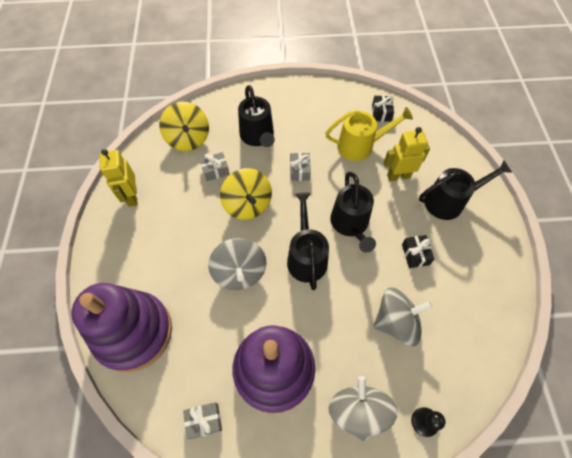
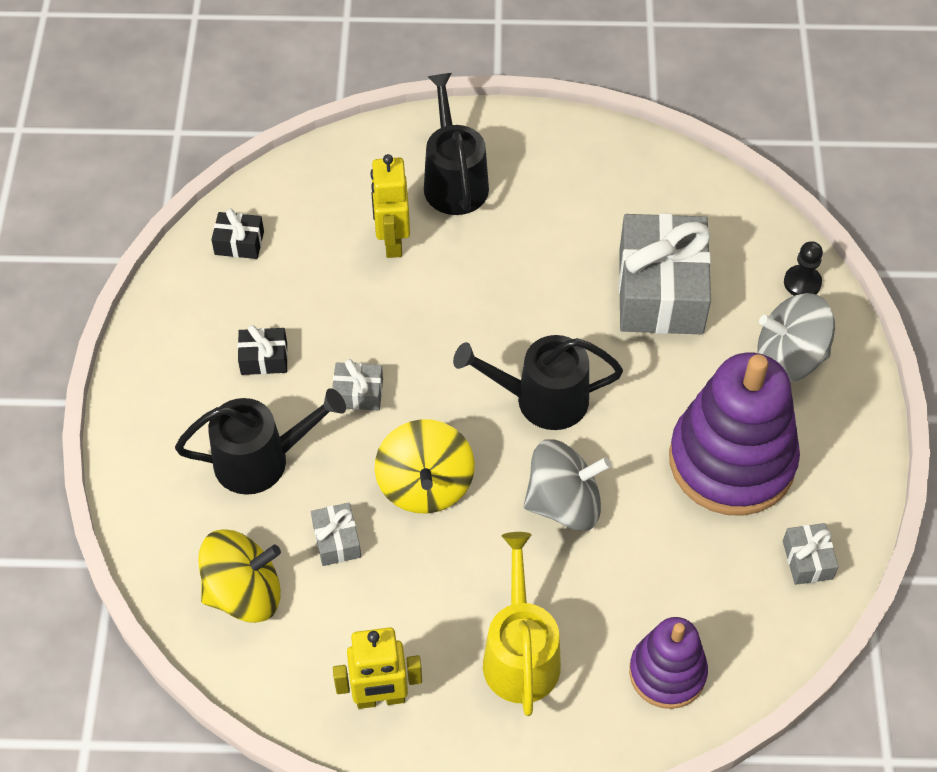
camera: 85 degrees left, 5 degrees down
(134, 332) = (667, 673): purple stacking toy -> purple stacking toy, size x0.57
(248, 205) = (425, 485): yellow spinning top -> yellow spinning top turned 105 degrees clockwise
(350, 224) = (484, 327): black watering can -> none
(360, 146) = (315, 289): yellow watering can -> yellow watering can (520, 654)
(396, 322) = (661, 291): grey spinning top -> grey gift
(415, 254) = (549, 245): black gift -> black gift (264, 358)

